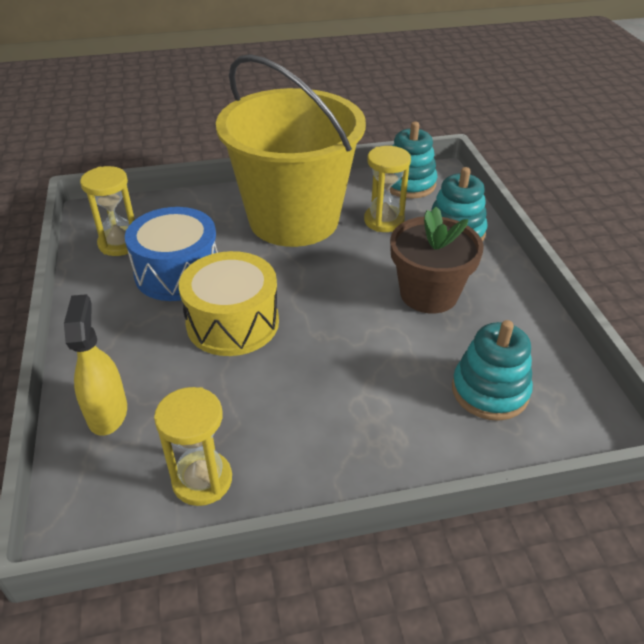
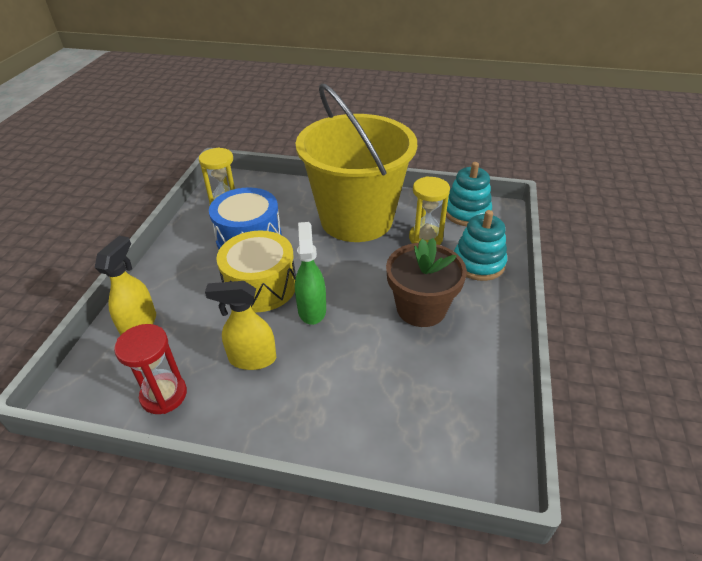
camera: 25 degrees right, 0 degrees up
(202, 480) = (164, 395): yellow hourglass -> red hourglass
(281, 404) = (252, 359): none -> yellow spray bottle
(312, 330) = (312, 309): none -> green spray bottle
(490, 391) = (416, 406): turquoise stacking toy -> none

